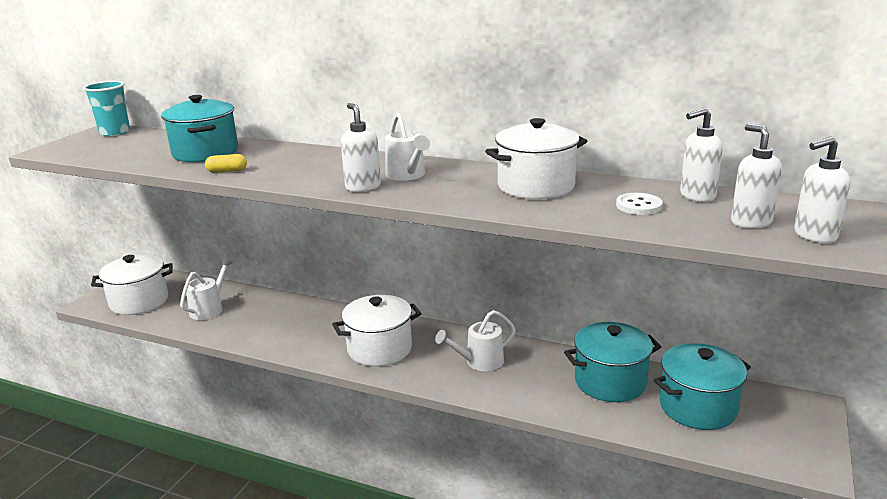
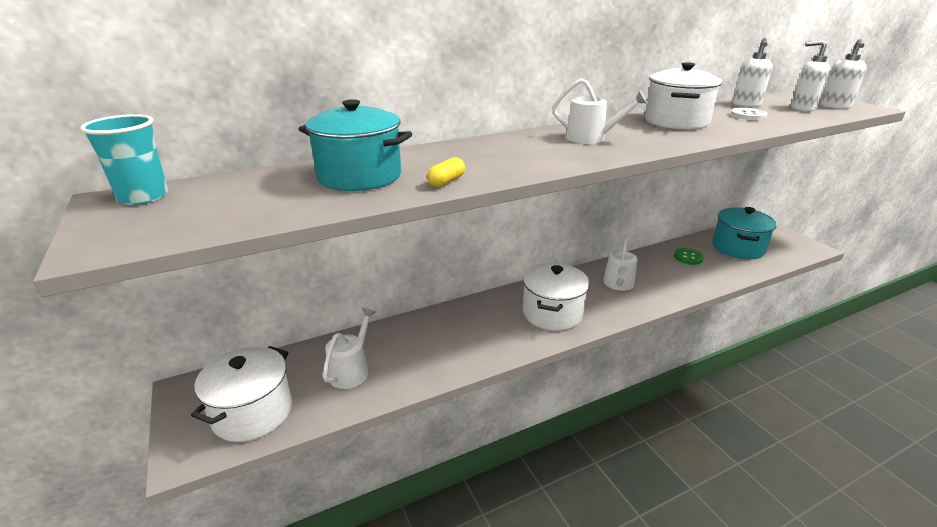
camera: 50 degrees left, 5 degrees up
(209, 309) = (351, 370): white watering can -> white watering can turned 45 degrees clockwise
(363, 187) = (595, 154): white soap dispenser -> none
(610, 382) = (688, 257): turquoise pot -> green button

